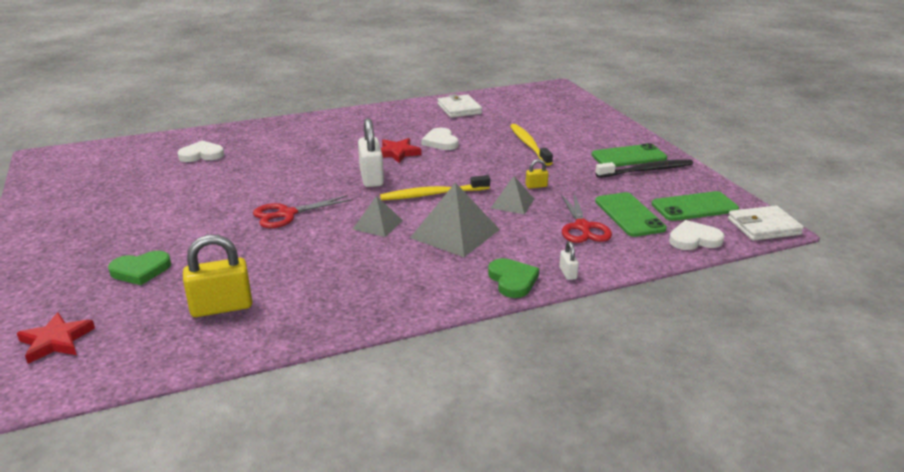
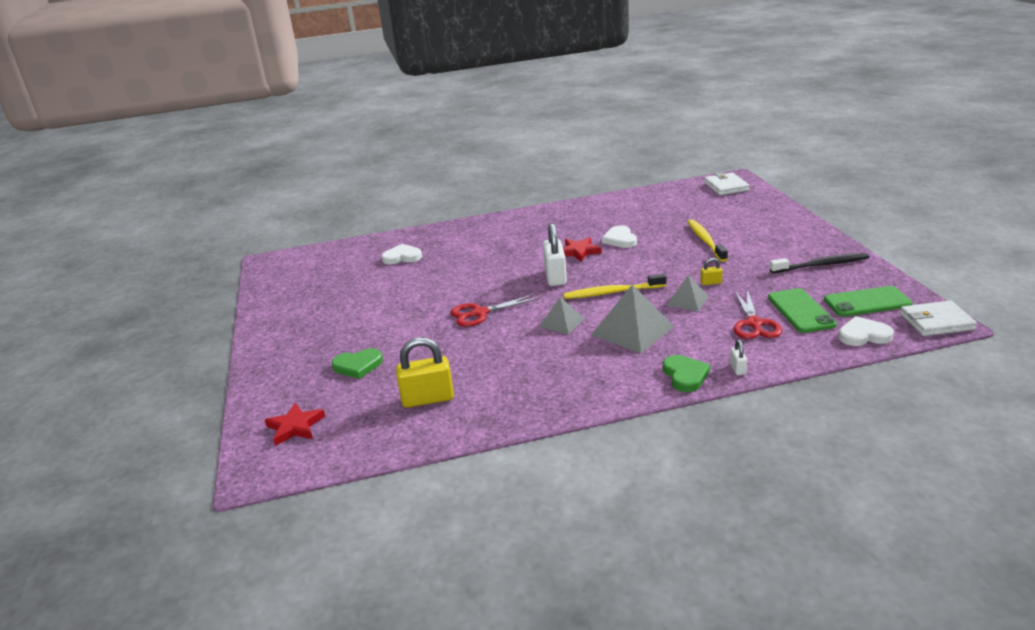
camera: 10 degrees right, 0 degrees up
(459, 109) = (638, 205): white wallet -> white wallet (726, 187)
(628, 156) = (804, 251): green phone -> none

